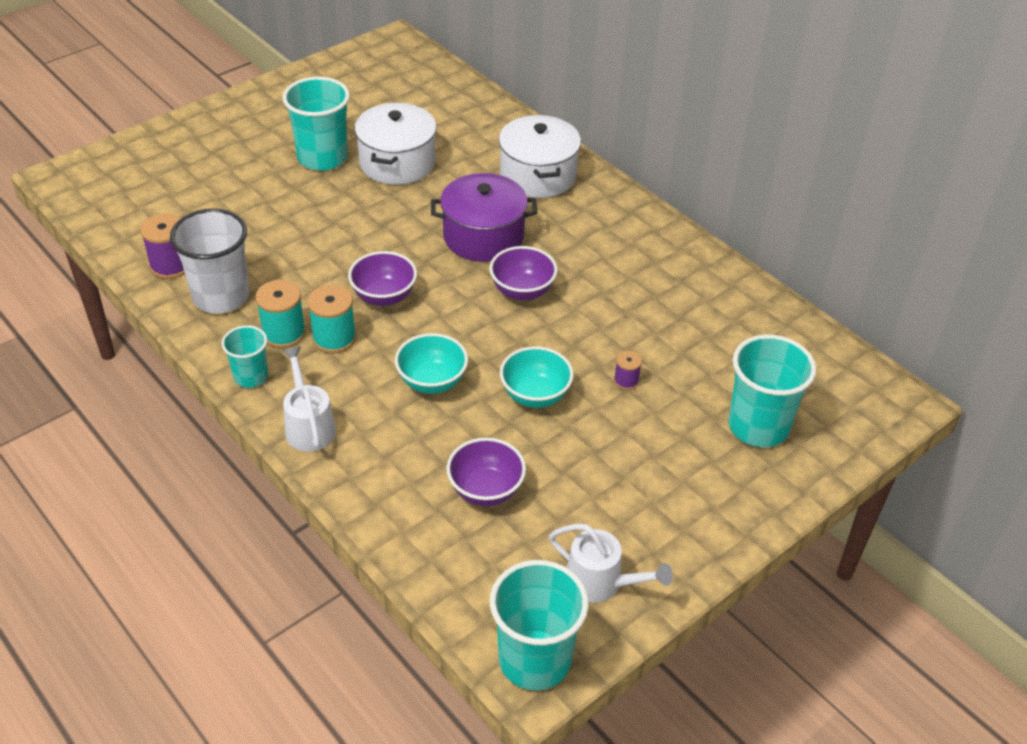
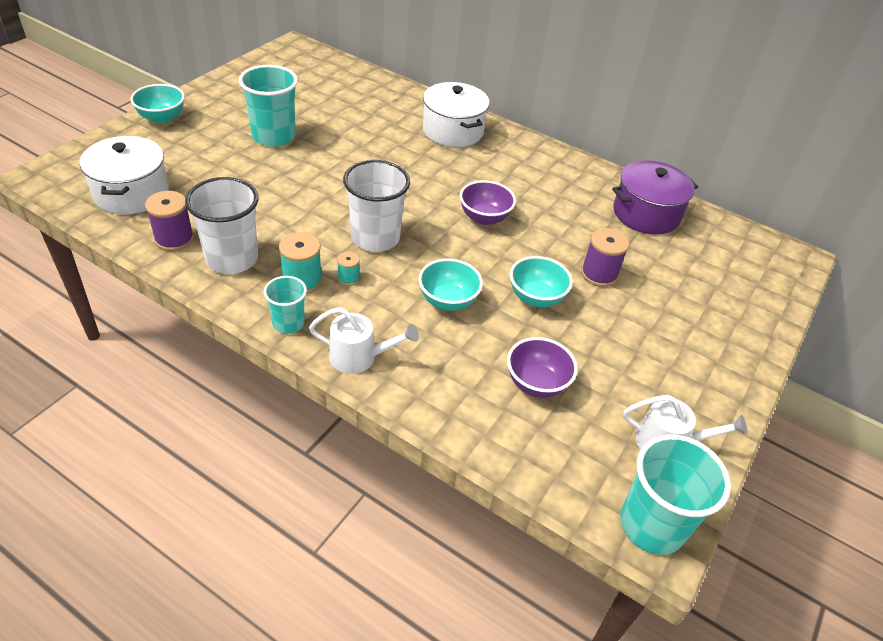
camera: 20 degrees left, 0 degrees up
(209, 120) = (162, 118): none -> turquoise bowl
(308, 426) = (359, 357): white watering can -> white watering can turned 135 degrees clockwise
(334, 338) = (348, 278): turquoise spool -> turquoise spool, size x0.56
(384, 296) = (375, 238): purple bowl -> white cup
(397, 162) = (337, 133): white pot -> white pot (131, 193)
(483, 236) = (433, 180): purple pot -> purple pot (646, 214)
(626, 381) = (599, 274): purple spool -> purple spool, size x1.77
(758, 426) = (712, 292): turquoise cup -> none

